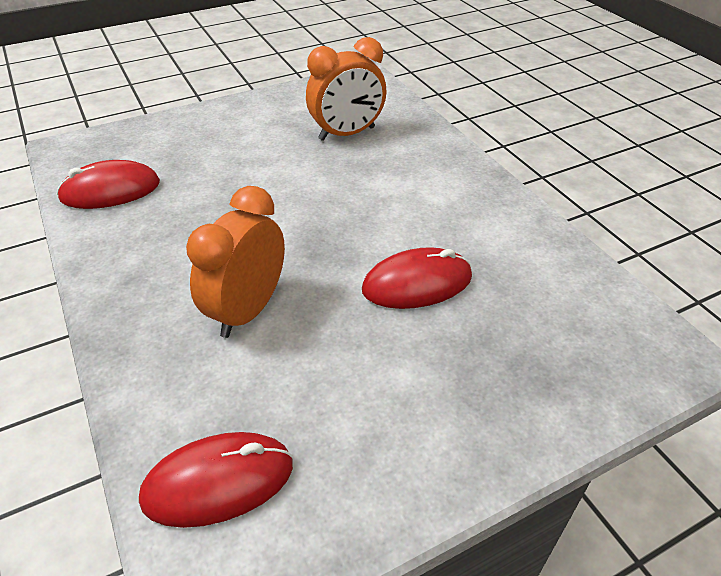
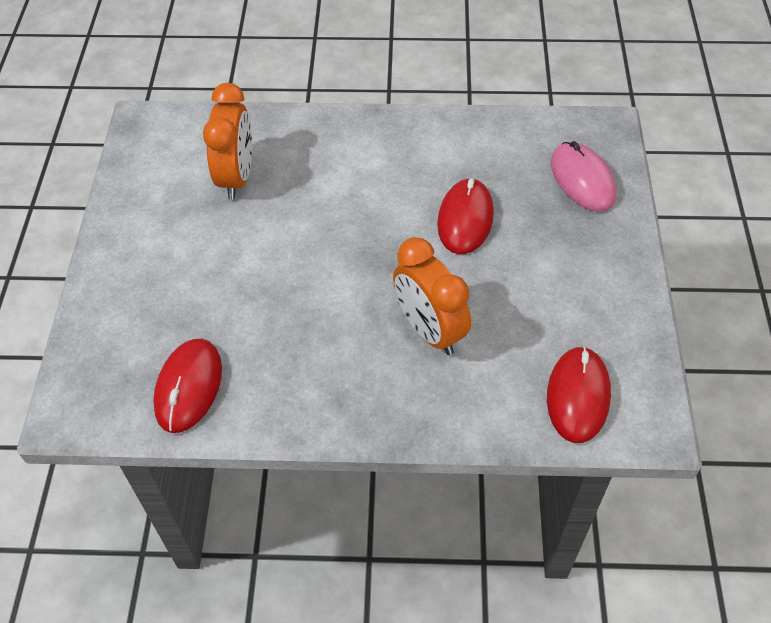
camera: 60 degrees left, 10 degrees up
(568, 363) = (582, 180): none -> pink mouse

